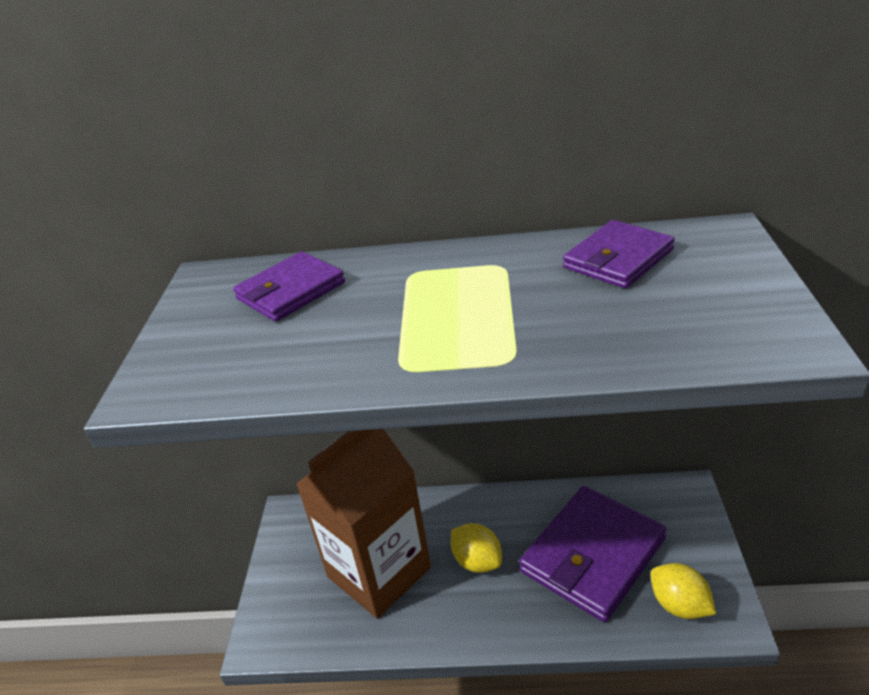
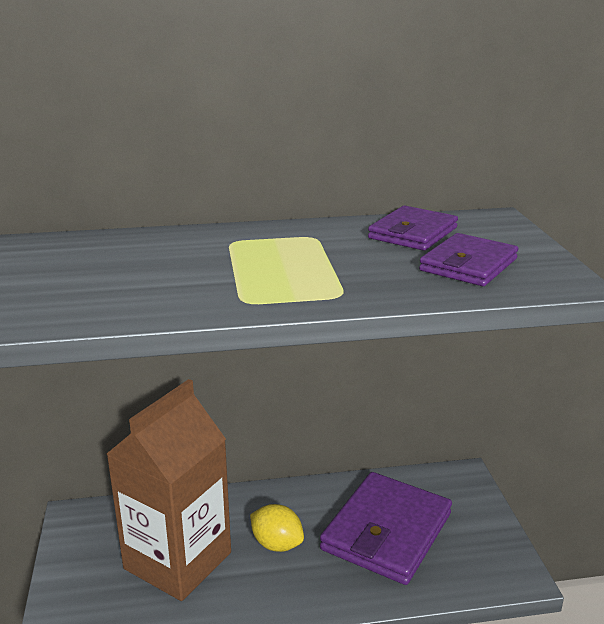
camera: 15 degrees left, 10 degrees down
(291, 291) = (119, 253): purple wallet -> purple wallet (468, 265)
(679, 605) = (471, 566): yellow lemon -> none

